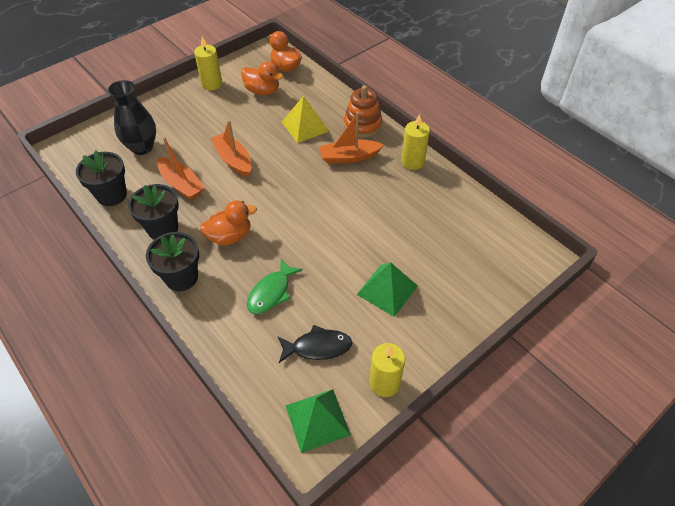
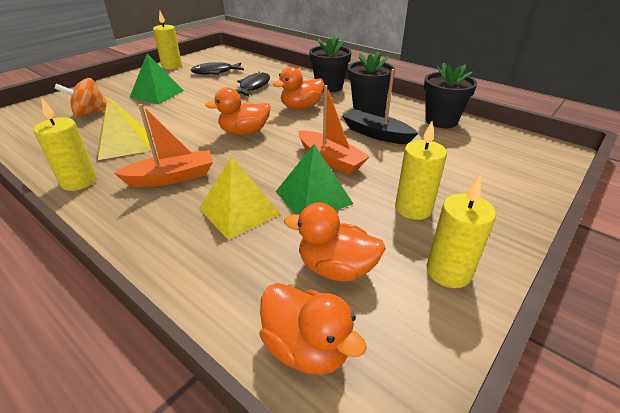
camera: 170 degrees right, 15 degrees down
(142, 147) = (459, 161): black vase -> none
(181, 184) = (376, 134): orange boat -> black boat
(203, 116) = (413, 208): none -> yellow candle
(271, 292) = (253, 86): green fish -> black fish
(293, 201) = (244, 132): none -> orange duck
(317, 420) = (215, 56): green pyramid -> green pyramid (313, 197)
(362, 125) = (138, 224): orange stacking toy -> none
(395, 199) = (124, 144): none -> yellow pyramid
(447, 255) = (90, 113): none -> orange spinning top

